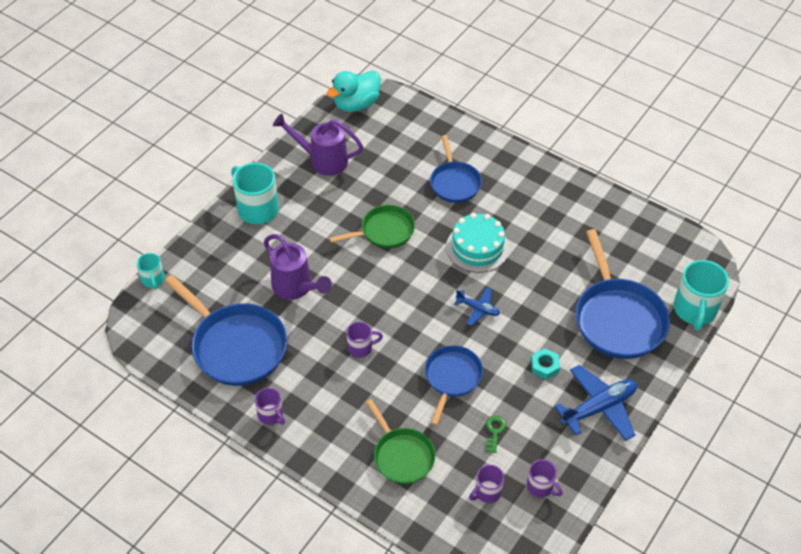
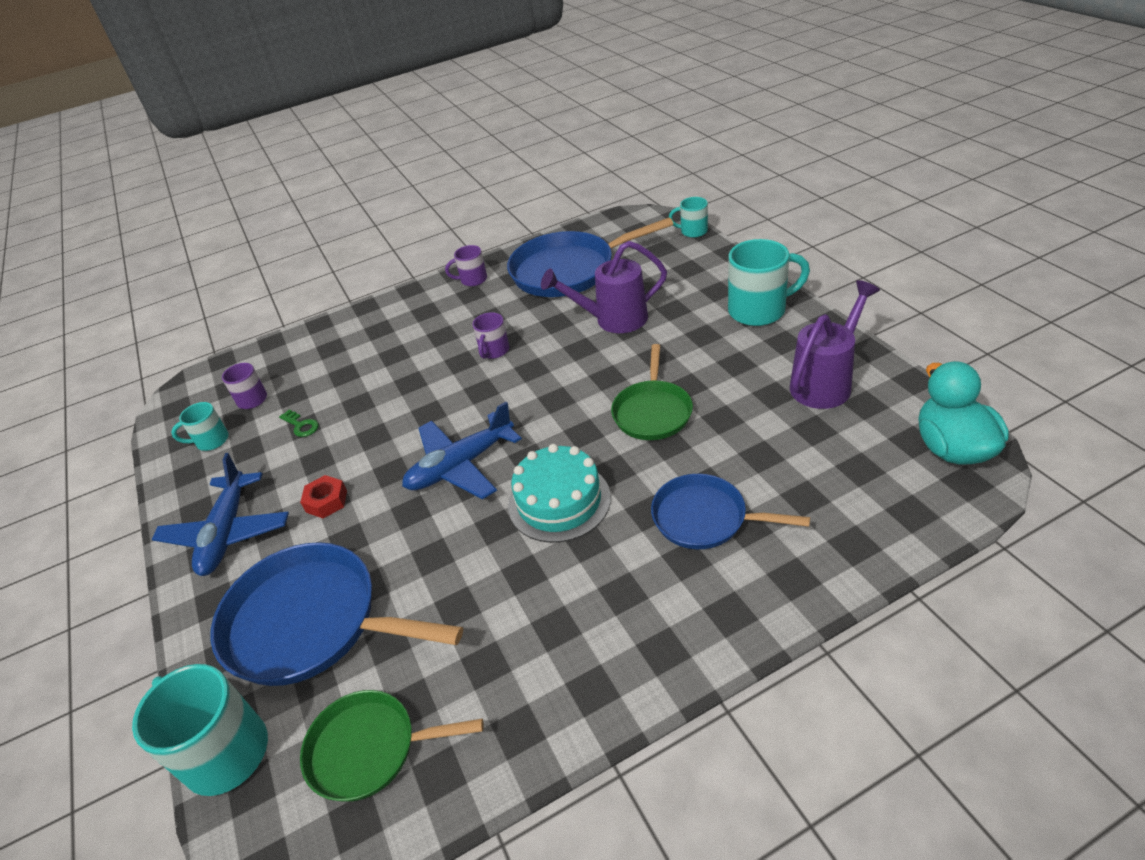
camera: 125 degrees right, 10 degrees down
(402, 456) = (349, 351): green pan -> green pan (369, 749)
(452, 378) = (393, 411): blue pan -> none
(478, 309) = (461, 466): blue plane -> blue plane, size x1.80
(541, 487) = (211, 441): purple mug -> turquoise mug
(544, 367) = (326, 501): turquoise nut -> red nut

